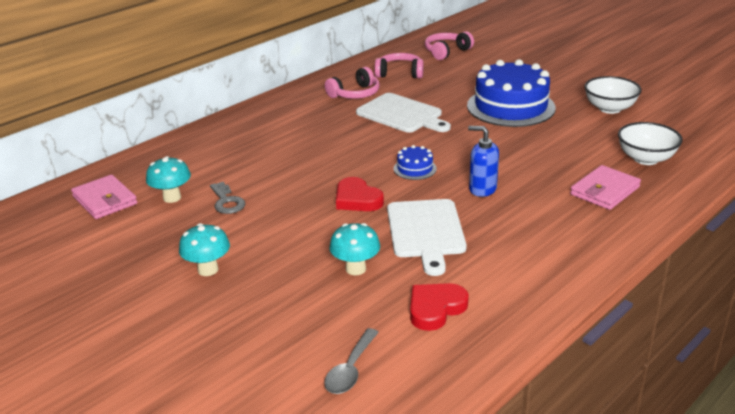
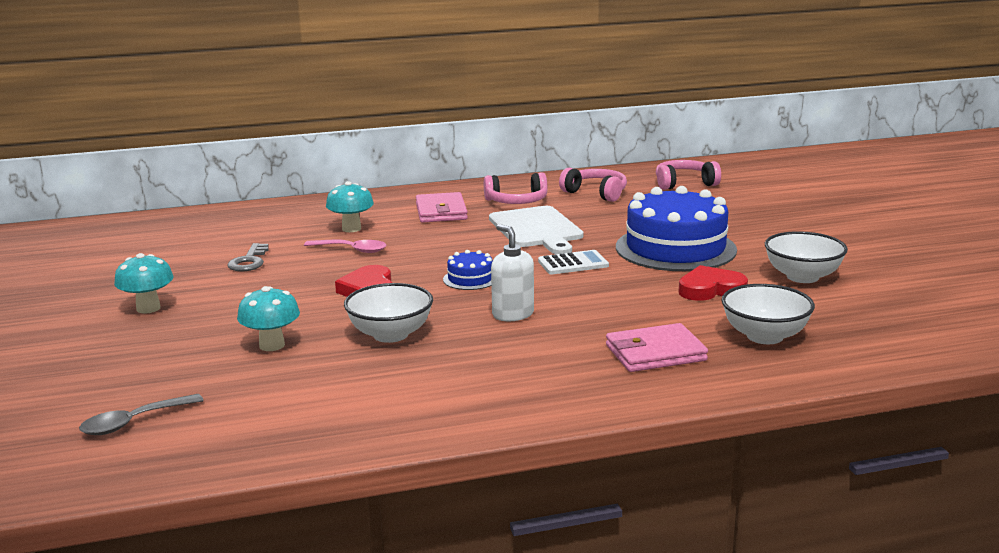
camera: 30 degrees right, 10 degrees down
(105, 200) = (155, 235): pink wallet -> pink wallet (441, 211)
(172, 198) = (209, 246): turquoise mushroom -> turquoise mushroom (351, 229)
(293, 168) = (352, 250): none -> pink spoon
(426, 231) = (390, 334): white cutting board -> white bowl
(435, 309) = (290, 401): red heart -> red heart (710, 289)
(464, 136) = (573, 263): none -> white calculator
(482, 189) = (512, 314): blue soap dispenser -> white soap dispenser

